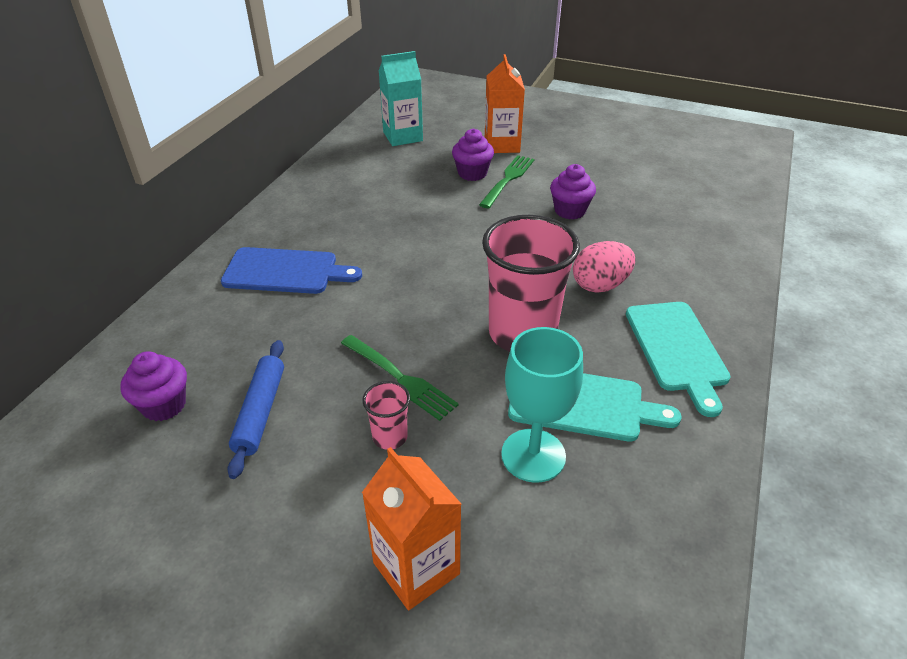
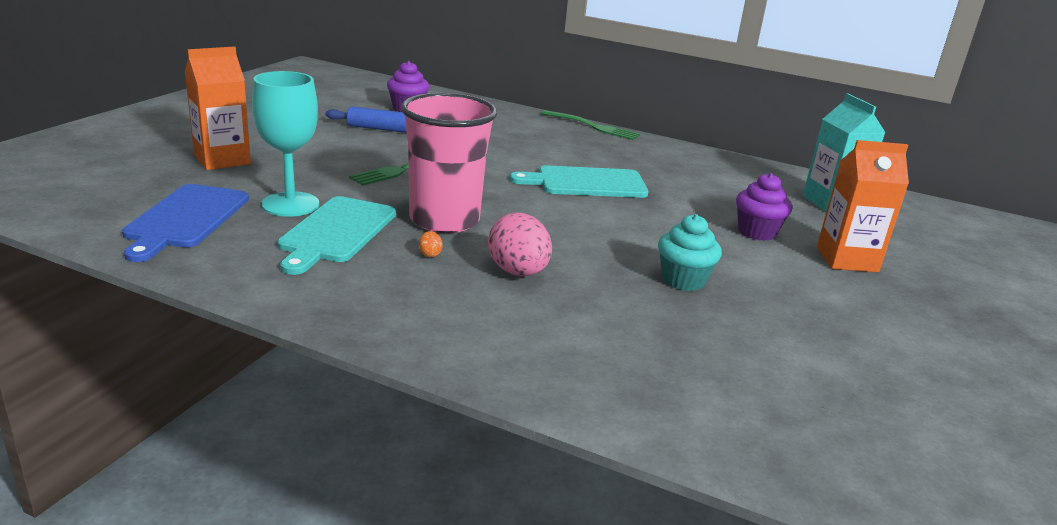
camera: 90 degrees right, 15 degrees down
(286, 271) = (553, 142): blue cutting board -> blue cutting board (185, 219)
(390, 437) = (342, 161): pink cup -> none
(508, 180) = (749, 251): green fork -> green fork (592, 126)
(570, 211) = (683, 280): purple cupcake -> turquoise cupcake
(595, 336) = (430, 254): none -> orange egg
(677, 350) = (390, 295): turquoise cutting board -> turquoise cutting board (586, 183)

